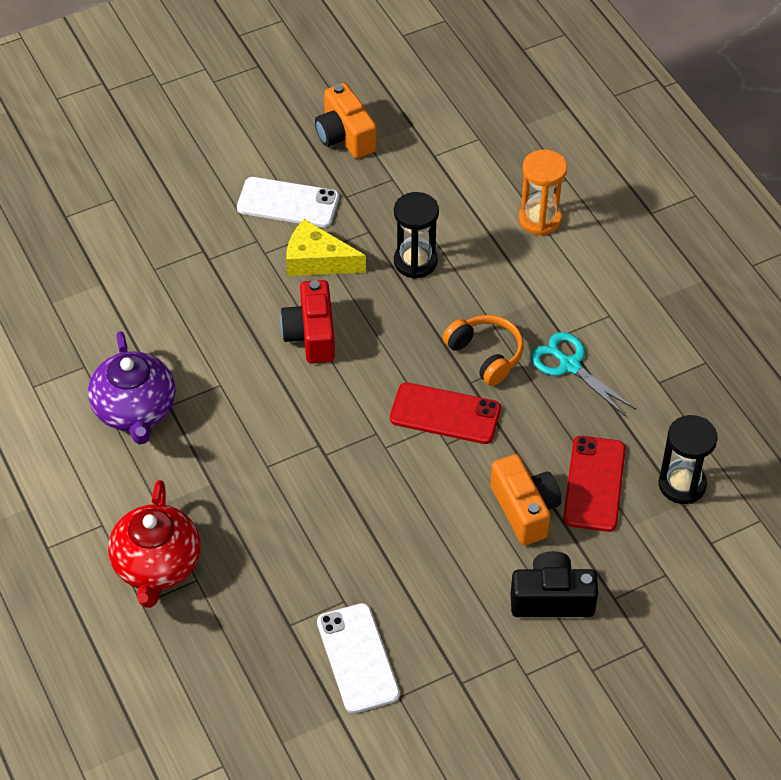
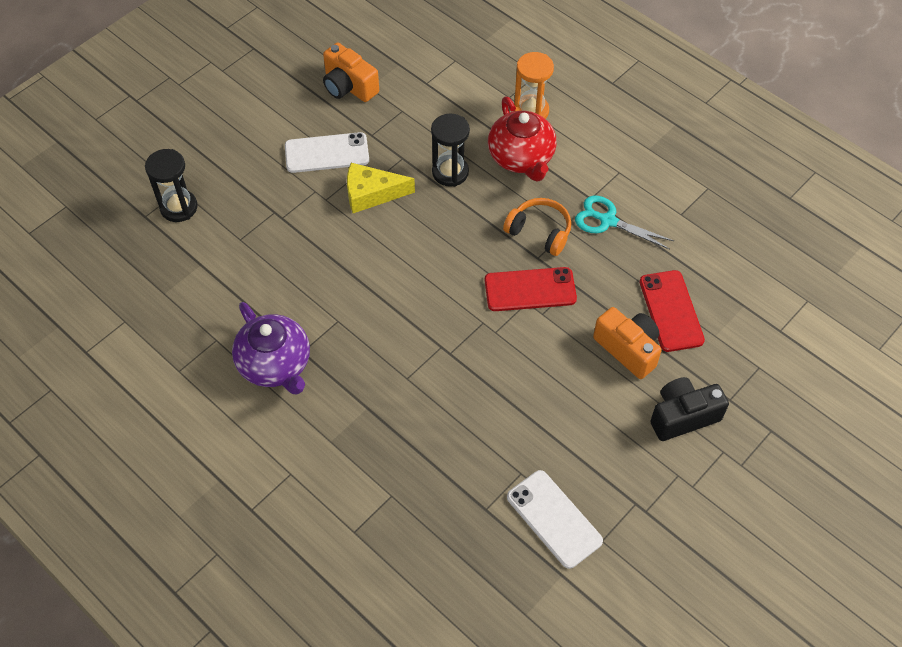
camera: 20 degrees left, 5 degrees up
(157, 566) = (352, 494): red teapot -> red teapot (521, 158)
(311, 335) = (394, 257): red camera -> none
(682, 485) = (736, 291): black hourglass -> black hourglass (179, 207)

